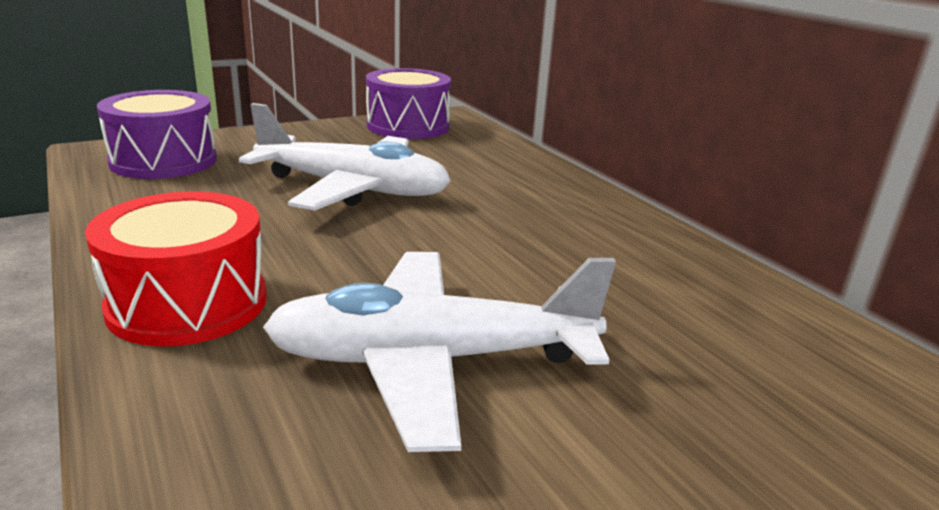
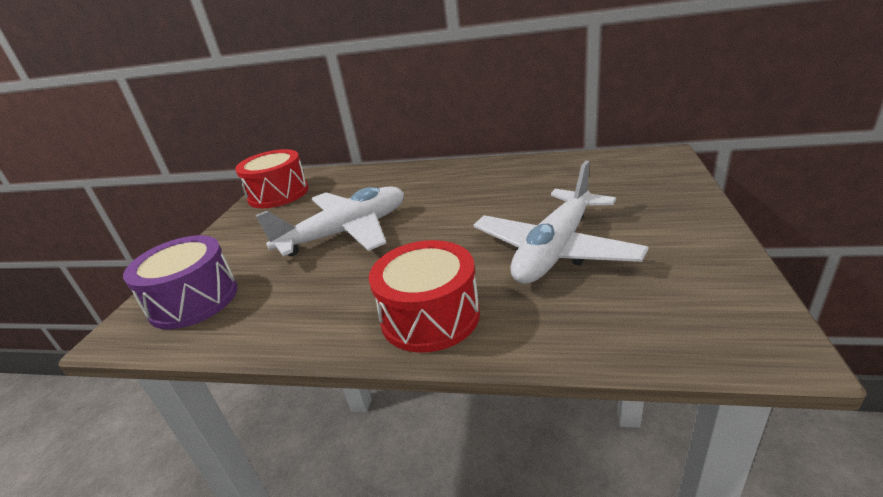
camera: 45 degrees left, 5 degrees up
(408, 126) = (278, 194): purple drum -> red drum

